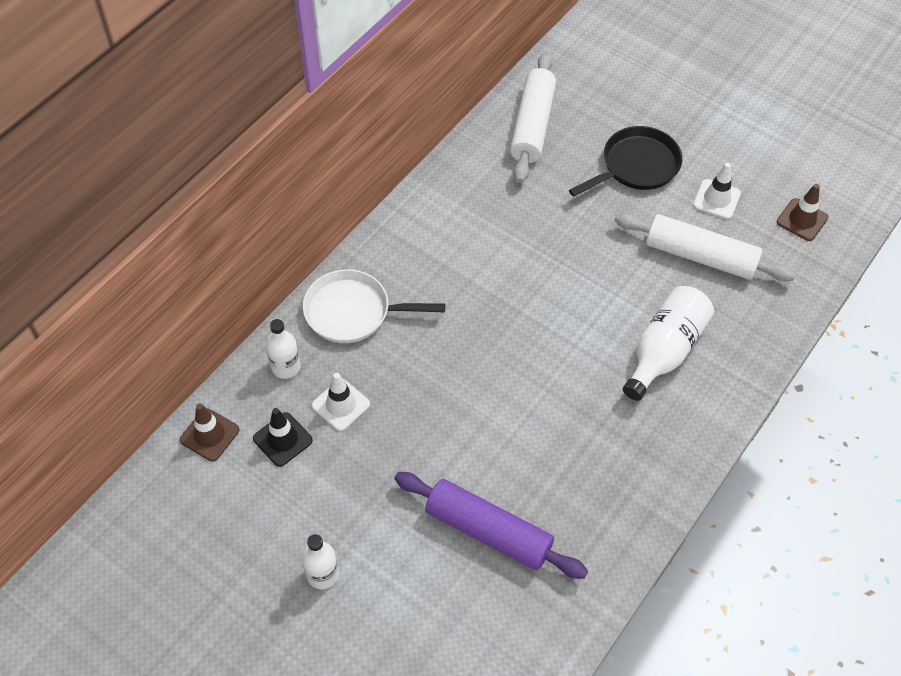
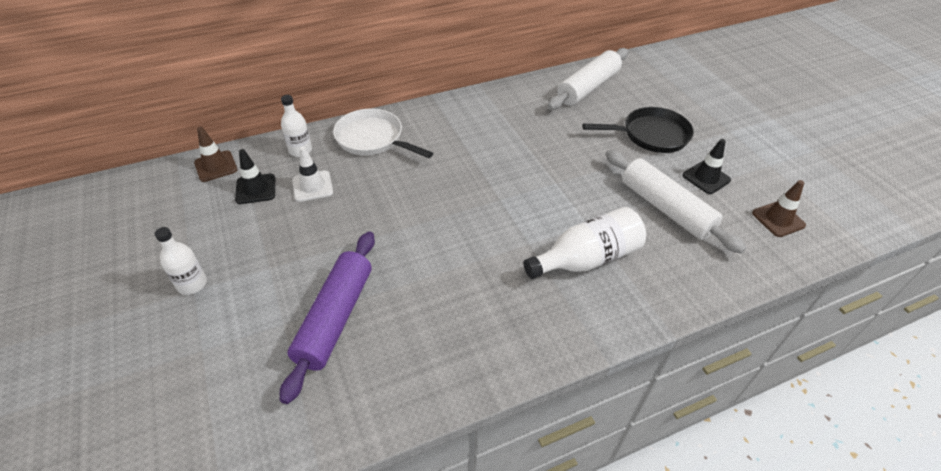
camera: 30 degrees right, 10 degrees down
(488, 531) = (335, 318): purple rolling pin -> purple rolling pin turned 45 degrees clockwise
(716, 199) = (706, 178): white traffic cone -> black traffic cone

